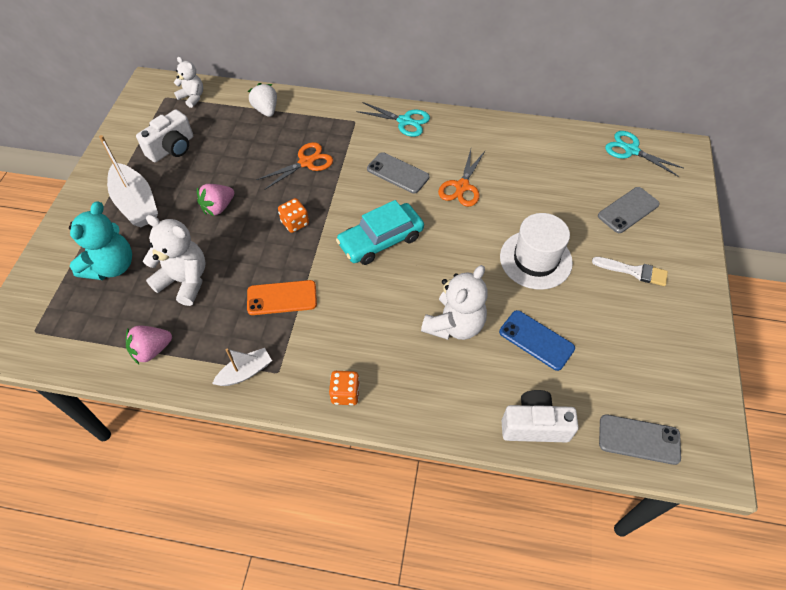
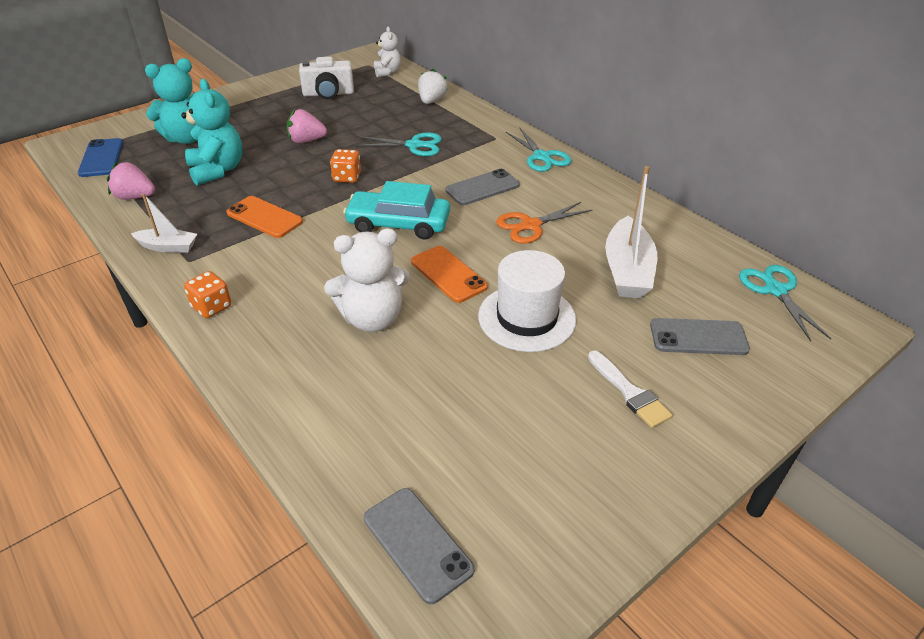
camera: 40 degrees right, 15 degrees down
(136, 203) = (256, 113): white boat -> white boat (627, 270)
(184, 281) = (217, 170): white teddy bear -> turquoise teddy bear
(306, 162) = (414, 145): orange scissors -> turquoise scissors
(397, 173) = (482, 188): grey phone -> grey phone turned 75 degrees clockwise
(458, 259) = (448, 274): none -> orange phone
(534, 425) = (328, 446): white camera -> none
(536, 340) = (432, 380): blue phone -> blue phone (101, 158)

